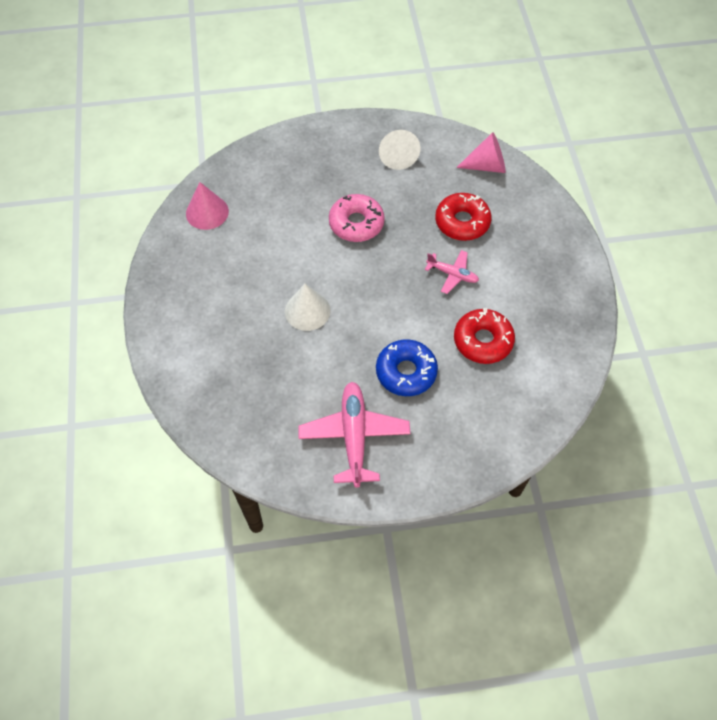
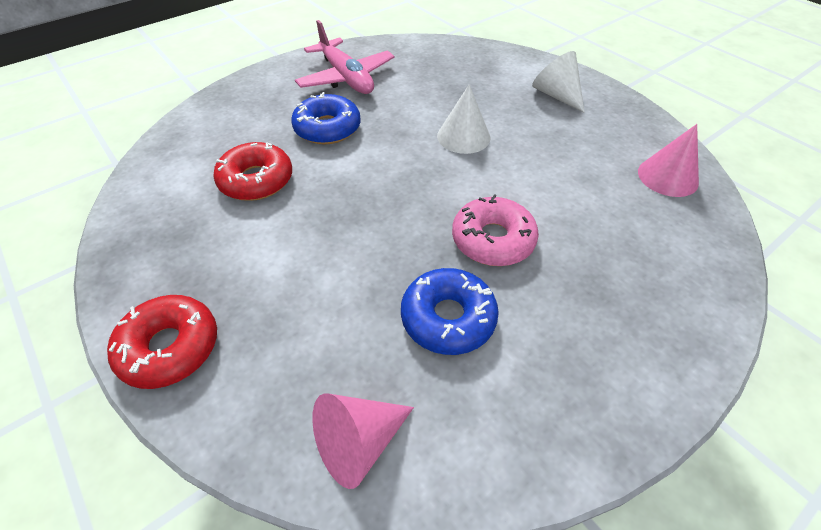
camera: 150 degrees right, 10 degrees down
(397, 155) = (526, 378): white cone -> white cone (556, 95)
(414, 195) = (448, 318): none -> blue donut
(452, 274) = (326, 232): pink plane -> none
(462, 222) = (349, 308): red donut -> red donut (170, 347)

